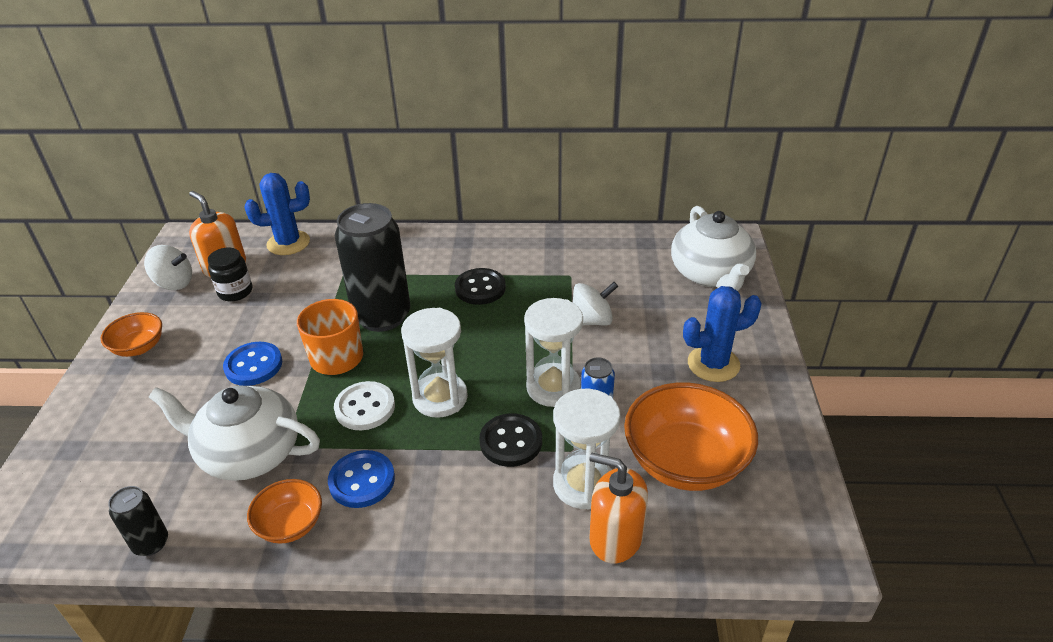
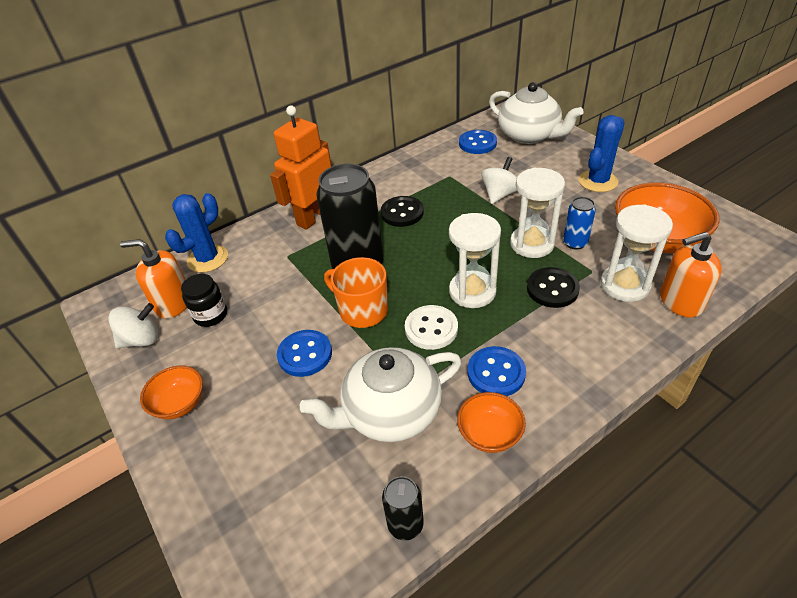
camera: 35 degrees left, 5 degrees up
(406, 251) = (314, 217): none -> orange robot
(643, 256) = (477, 143): none -> blue button

